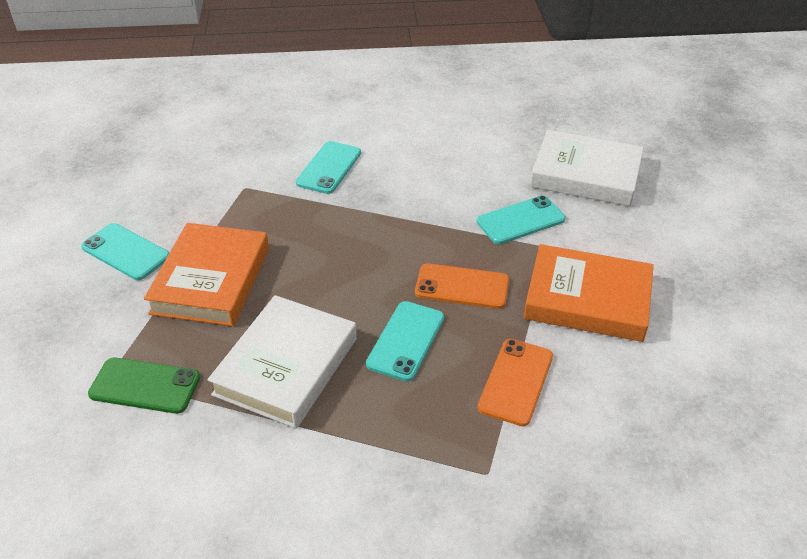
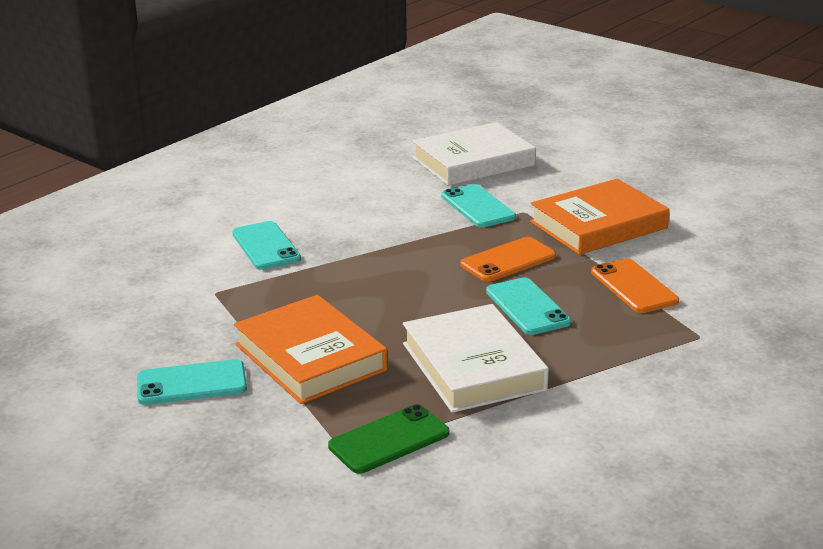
camera: 45 degrees left, 15 degrees down
(520, 220) = (477, 206): turquoise phone -> turquoise phone turned 45 degrees counterclockwise

